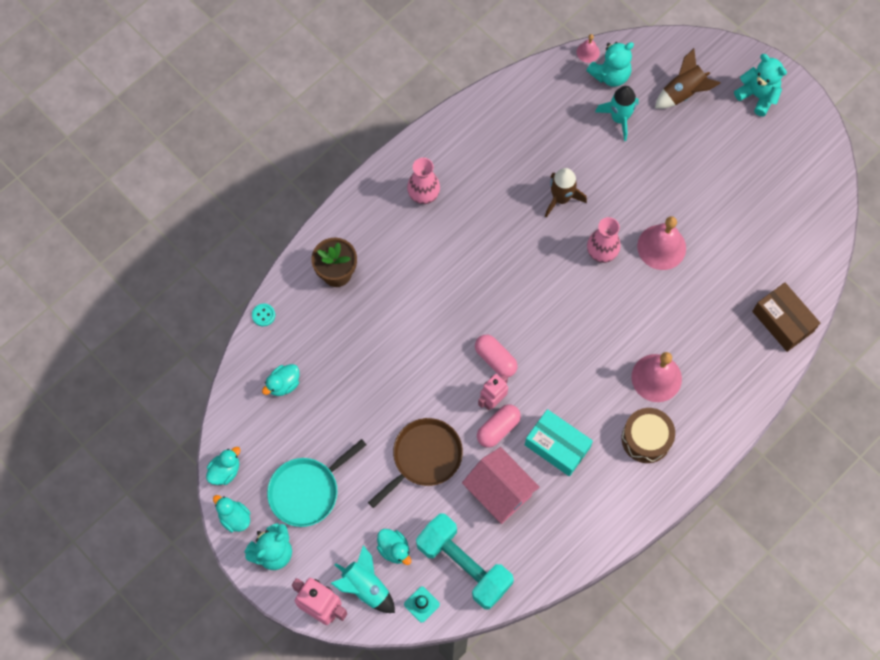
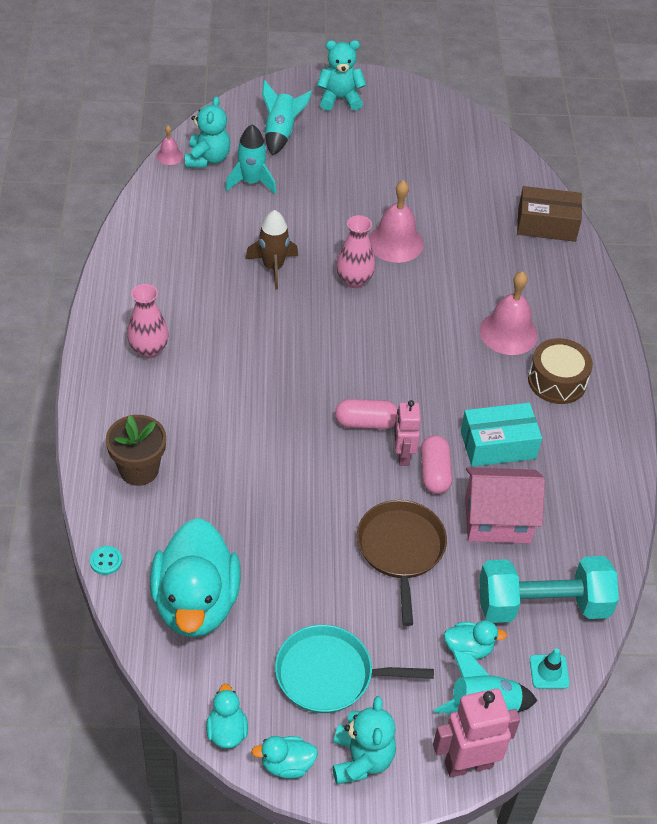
camera: 50 degrees left, 20 degrees down
(283, 384) = (196, 603): turquoise duck -> turquoise duck, size x2.29
(307, 491) = (329, 674): turquoise pan -> turquoise pan turned 90 degrees clockwise
(683, 93) = (281, 133): brown rocket -> turquoise rocket

